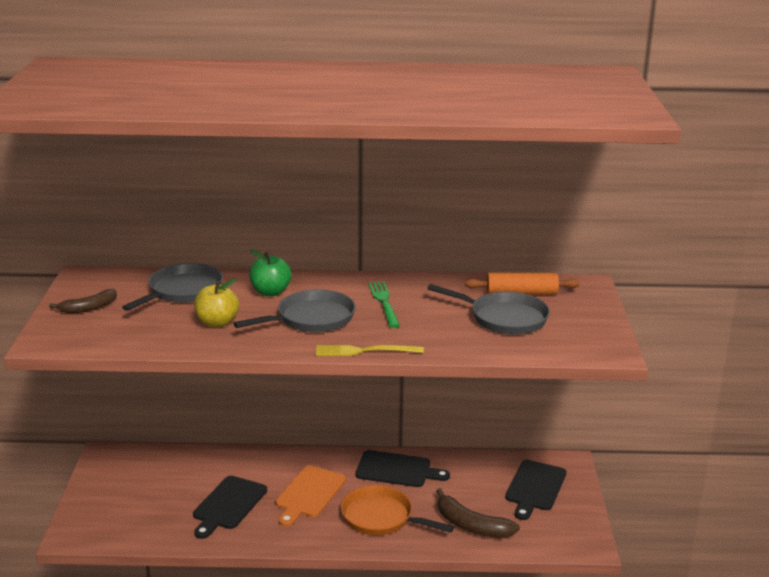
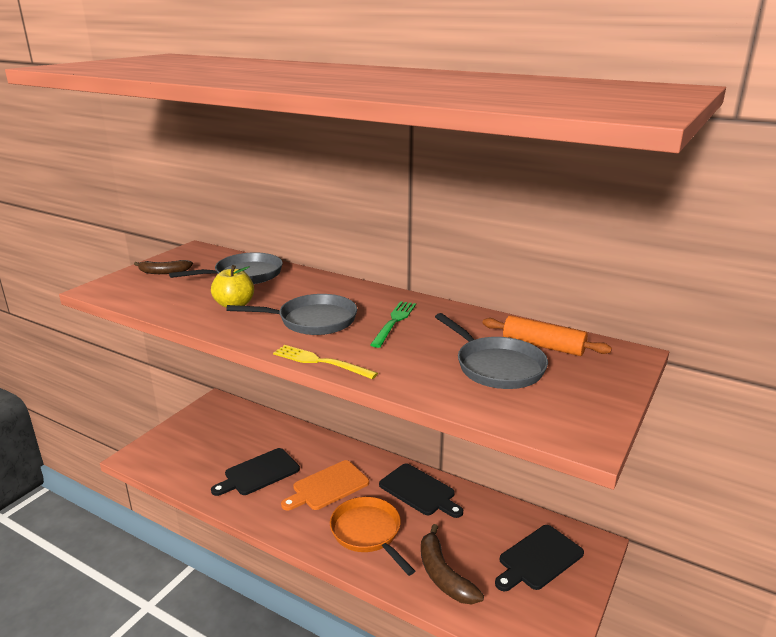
camera: 30 degrees right, 0 degrees up
(270, 292) = (309, 291): green apple -> none

